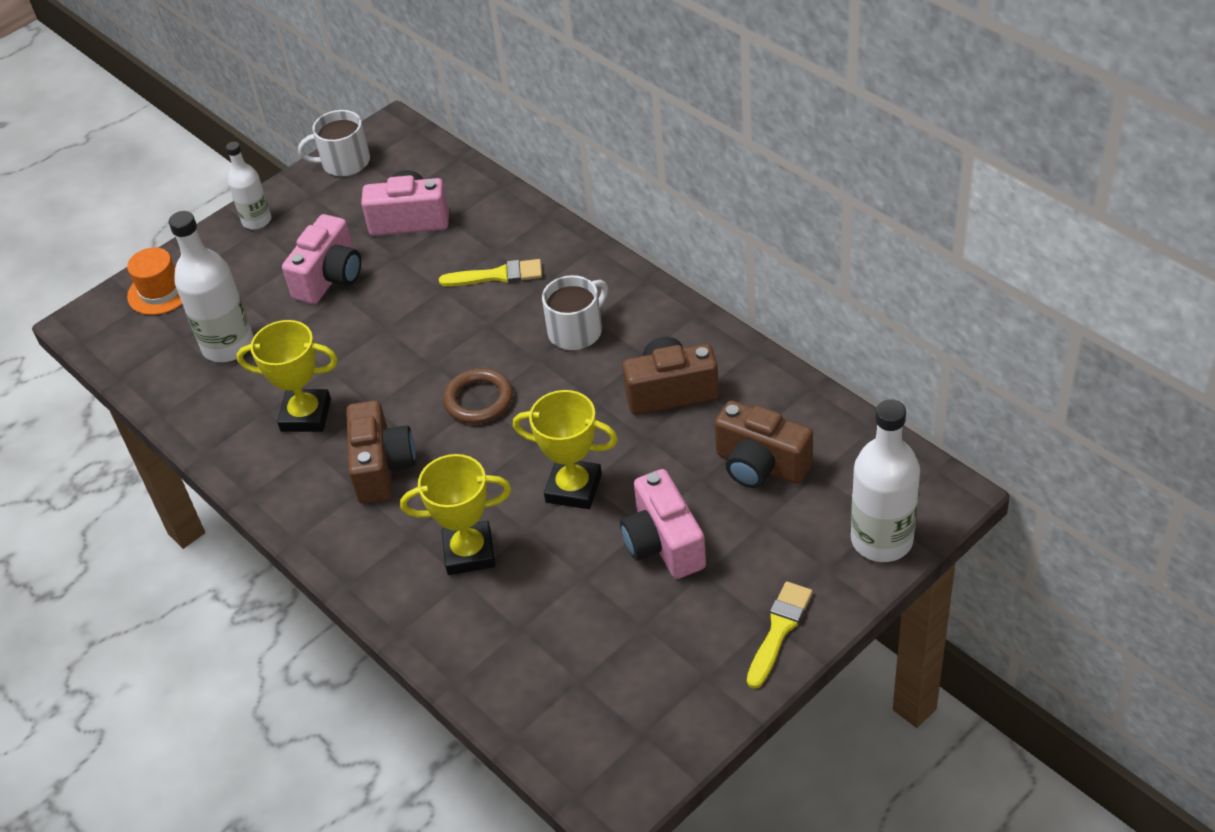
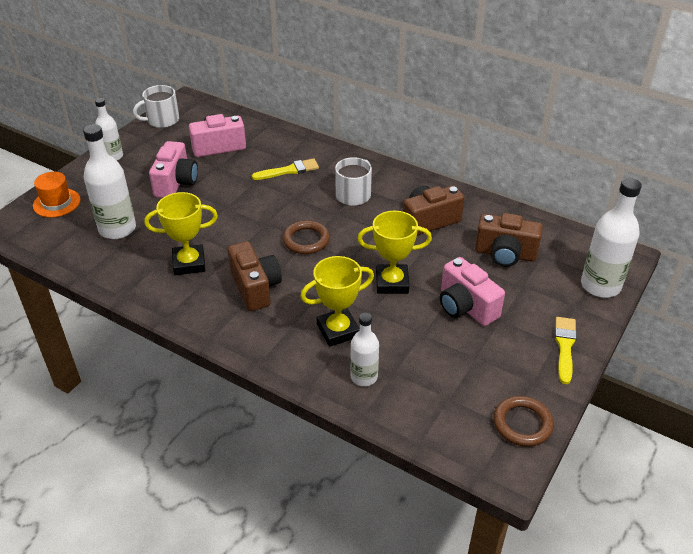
camera: 20 degrees left, 5 degrees down
(477, 628) = (364, 377): none -> white bottle
(663, 736) = (522, 424): none -> brown ring

